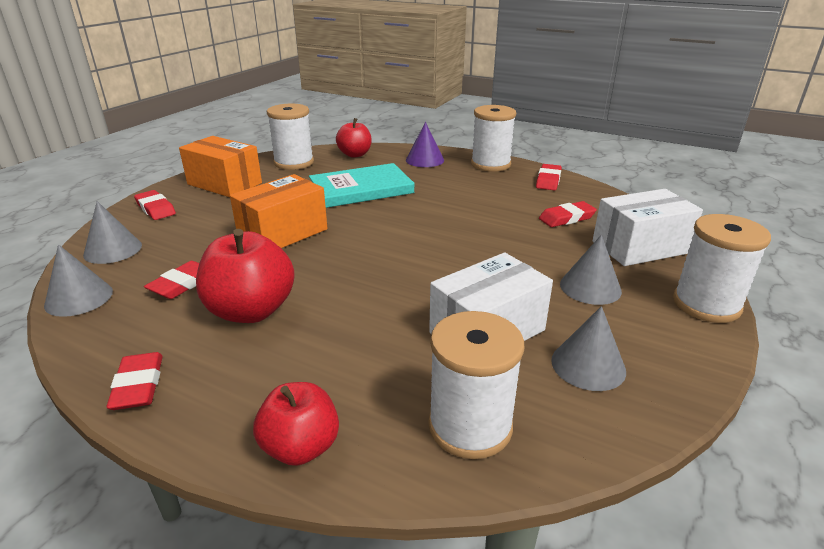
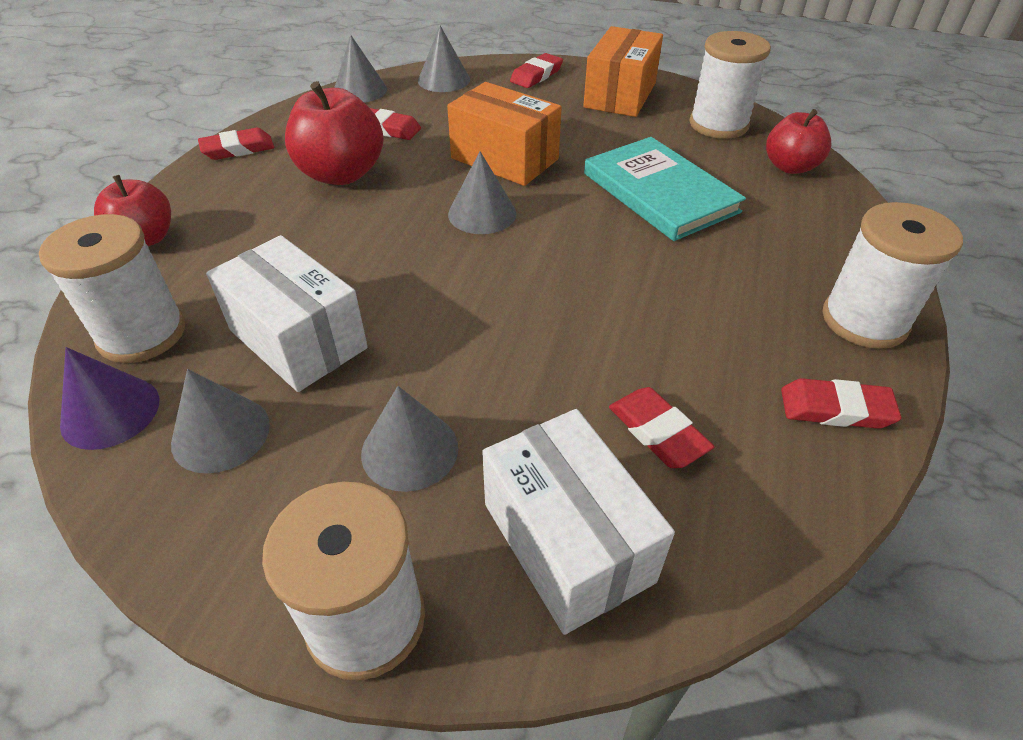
camera: 80 degrees right, 15 degrees up
(354, 248) = (482, 213): none -> grey cone
(425, 160) = (823, 238): purple cone -> purple cone (110, 412)

